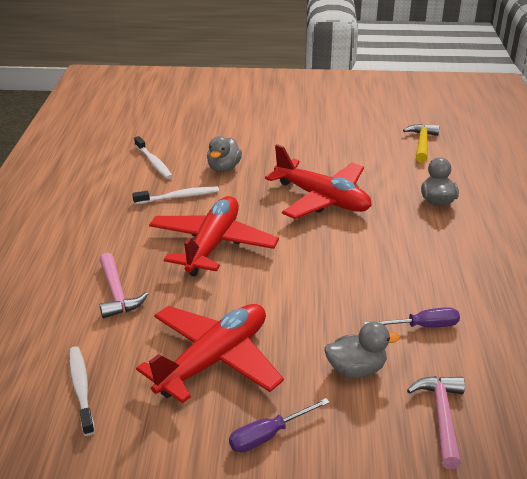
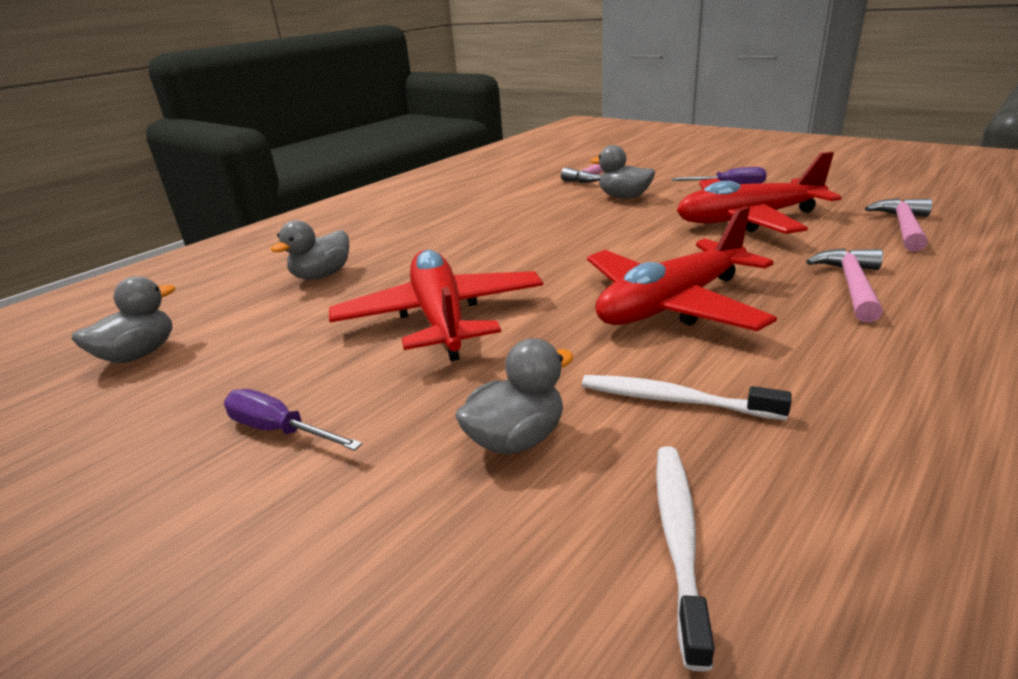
camera: 140 degrees left, 5 degrees down
(81, 389) = (903, 227): white toothbrush -> pink hammer
(422, 144) = (139, 354): yellow hammer -> grey duck
(422, 326) = (535, 205): purple screwdriver -> purple screwdriver (279, 430)

